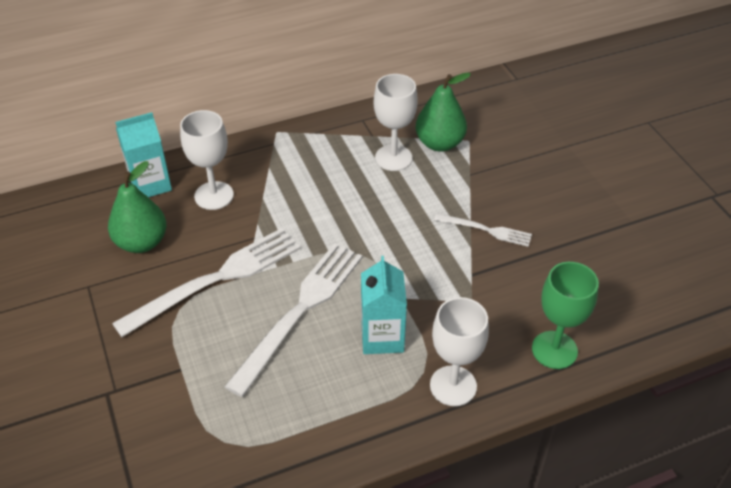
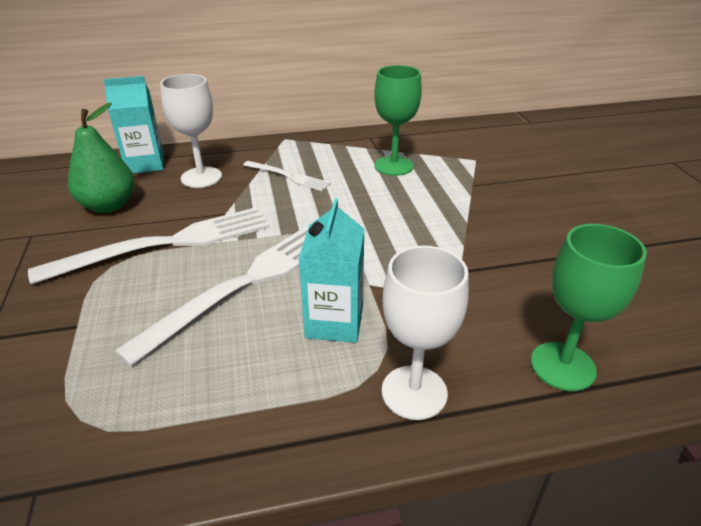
camera: 10 degrees right, 10 degrees down
(393, 158) = (393, 166): white goblet -> green goblet
(439, 143) = (444, 159): green pear -> none
(486, 230) = (484, 232): white fork -> white fork (288, 176)

